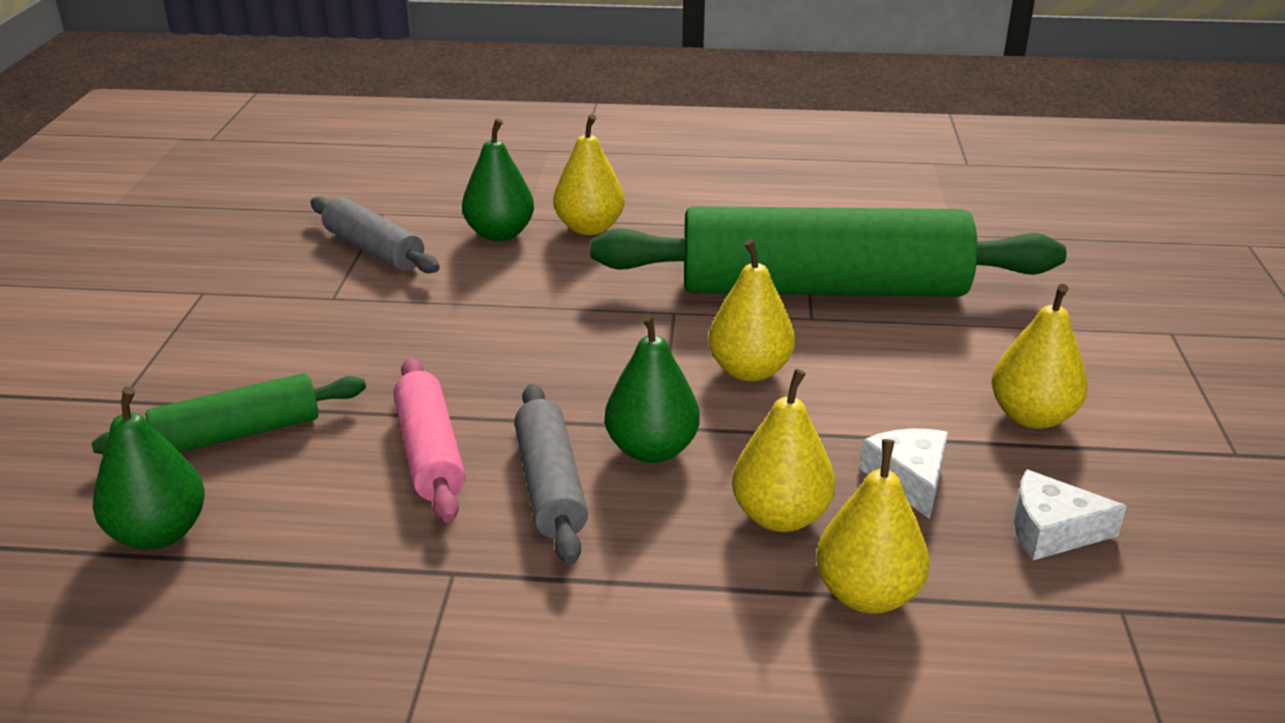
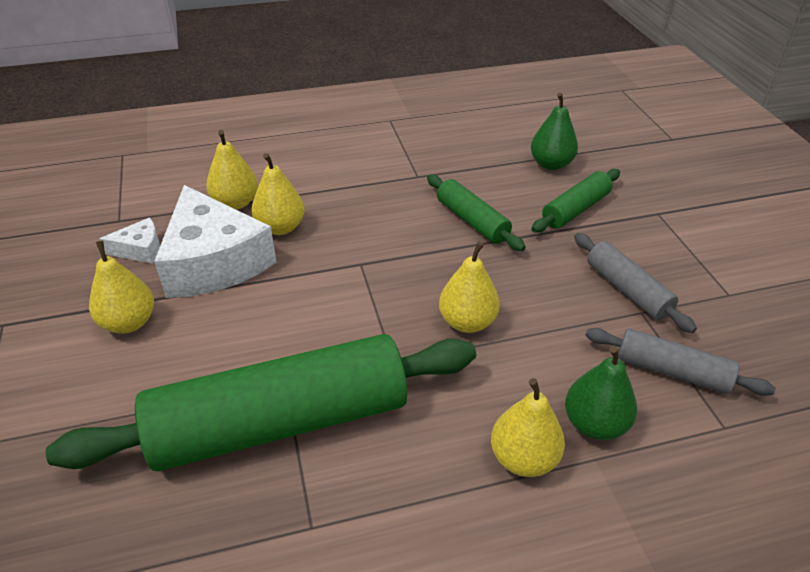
camera: 160 degrees right, 10 degrees up
(430, 453) = (472, 221): pink rolling pin -> green rolling pin
(550, 486) = (400, 218): grey rolling pin -> grey rolling pin (627, 290)
(651, 449) = (359, 248): green pear -> none
(749, 370) = (320, 316): yellow pear -> yellow pear (467, 322)
(909, 479) = (213, 261): white cheese -> white cheese, size x2.23

